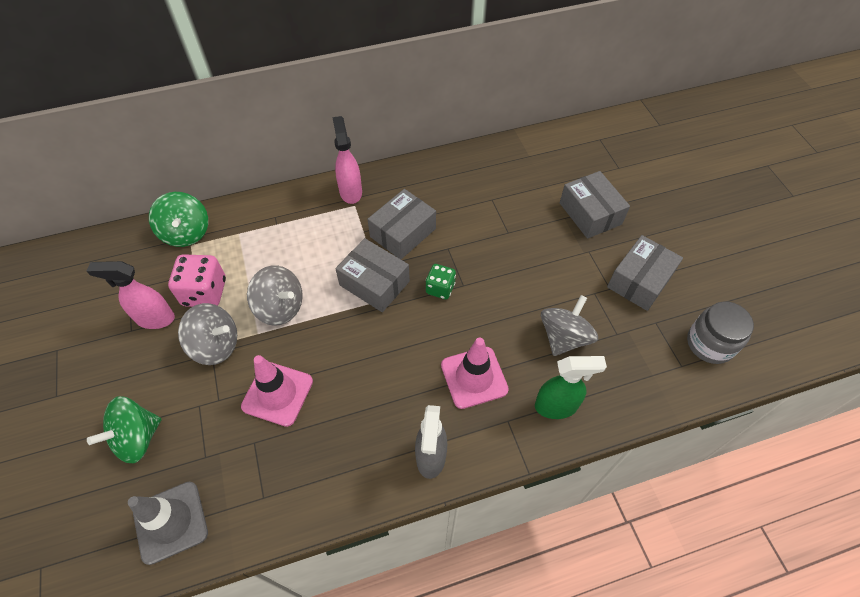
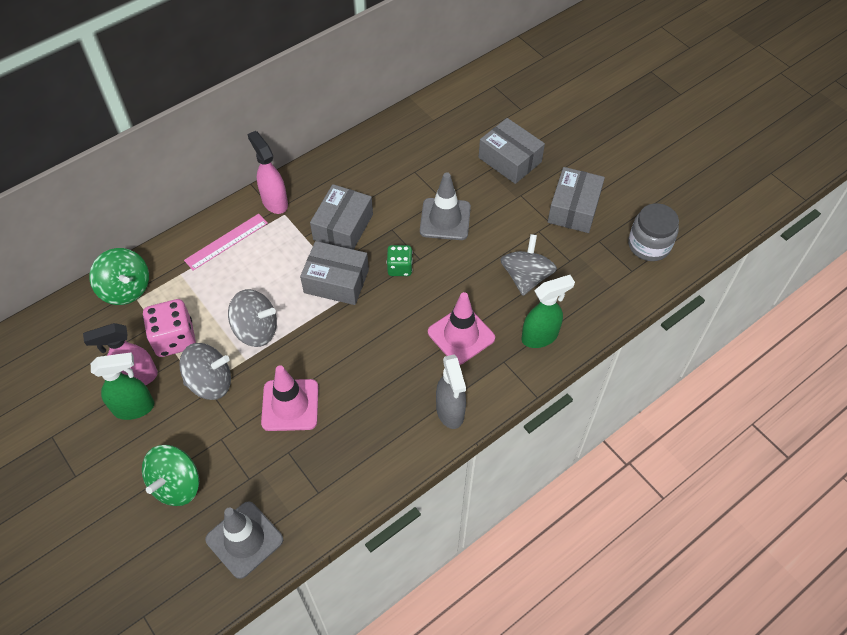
camera: 20 degrees left, 0 degrees up
(139, 347) = (135, 408): none -> green spray bottle
(292, 215) = (226, 241): none -> pink ruler
(503, 253) = (445, 219): none -> grey traffic cone

